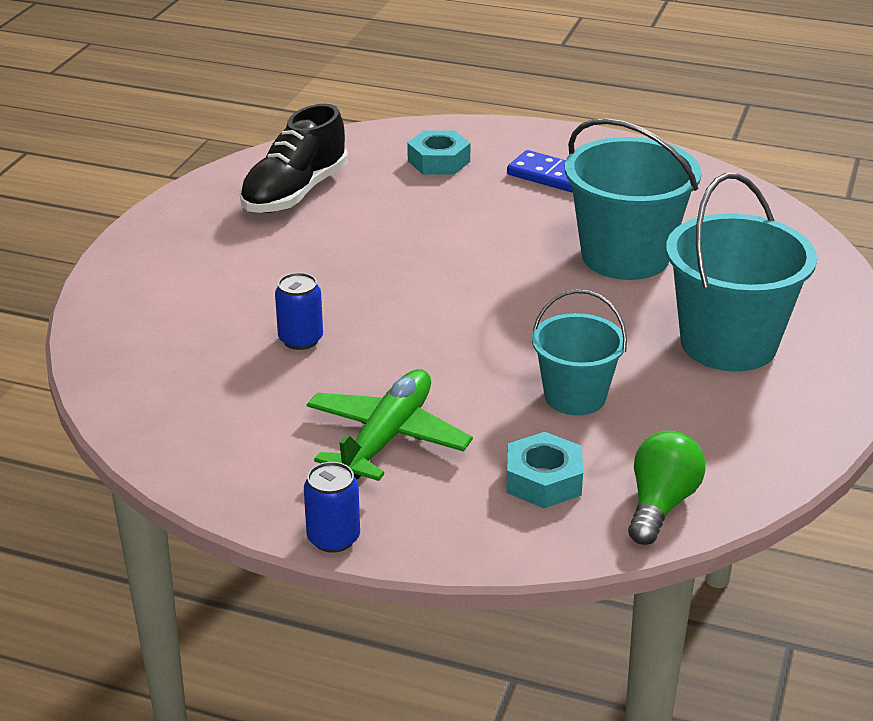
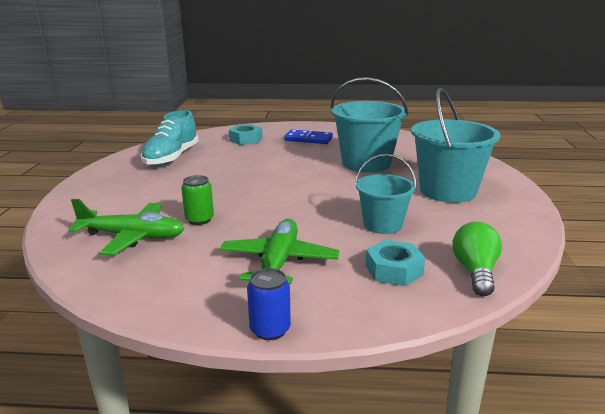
camera: 15 degrees left, 10 degrees down
(197, 357) = (132, 237): none -> green plane
(295, 193) = (171, 158): black shoe -> turquoise shoe
(300, 339) = (199, 219): blue can -> green can

